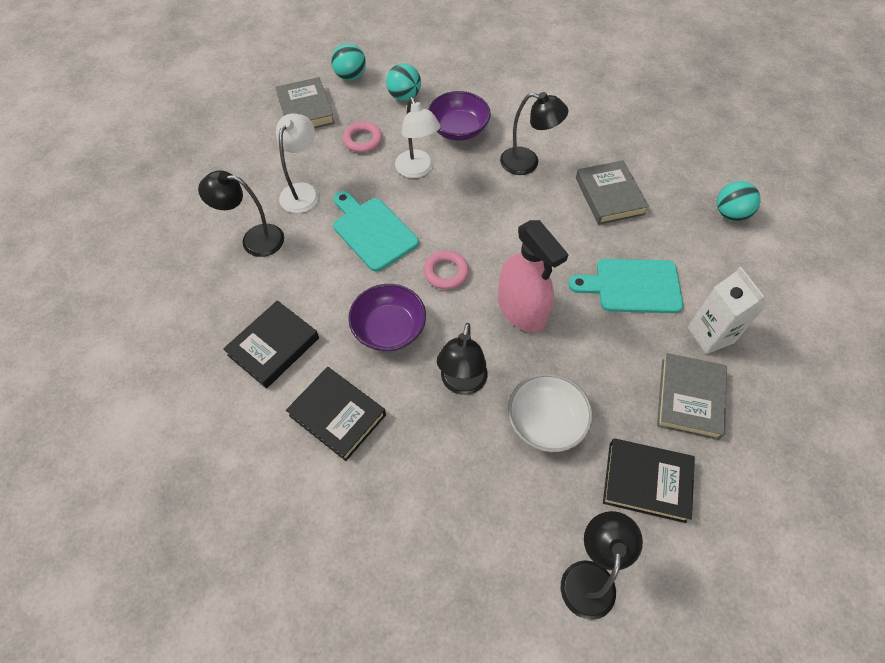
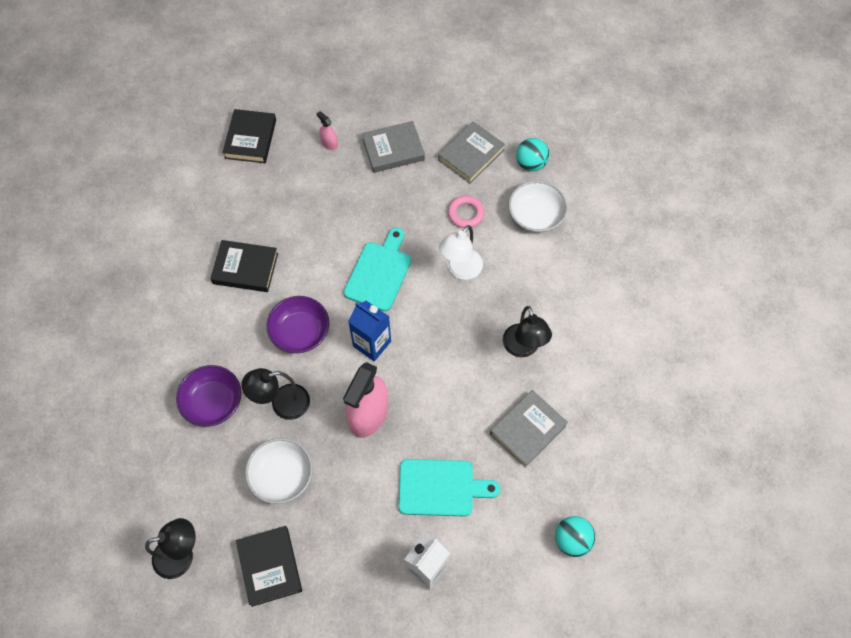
camera: 60 degrees right, 5 degrees up
(192, 206) = (329, 143): none -> pink spray bottle
(254, 239) = (324, 201): black lamp -> none
(303, 191) = (387, 204): white lamp -> none
(337, 415) = (216, 338): black book -> black book (250, 139)
(404, 96) = (535, 216): turquoise ball -> white bowl
(446, 272) = (372, 344): pink ring -> blue carton
(458, 129) = (526, 276): purple bowl -> purple bowl (213, 402)
(632, 286) = (441, 488): turquoise cutting board -> turquoise cutting board turned 120 degrees clockwise
(689, 398) = (357, 572): grey book -> grey book (393, 150)

